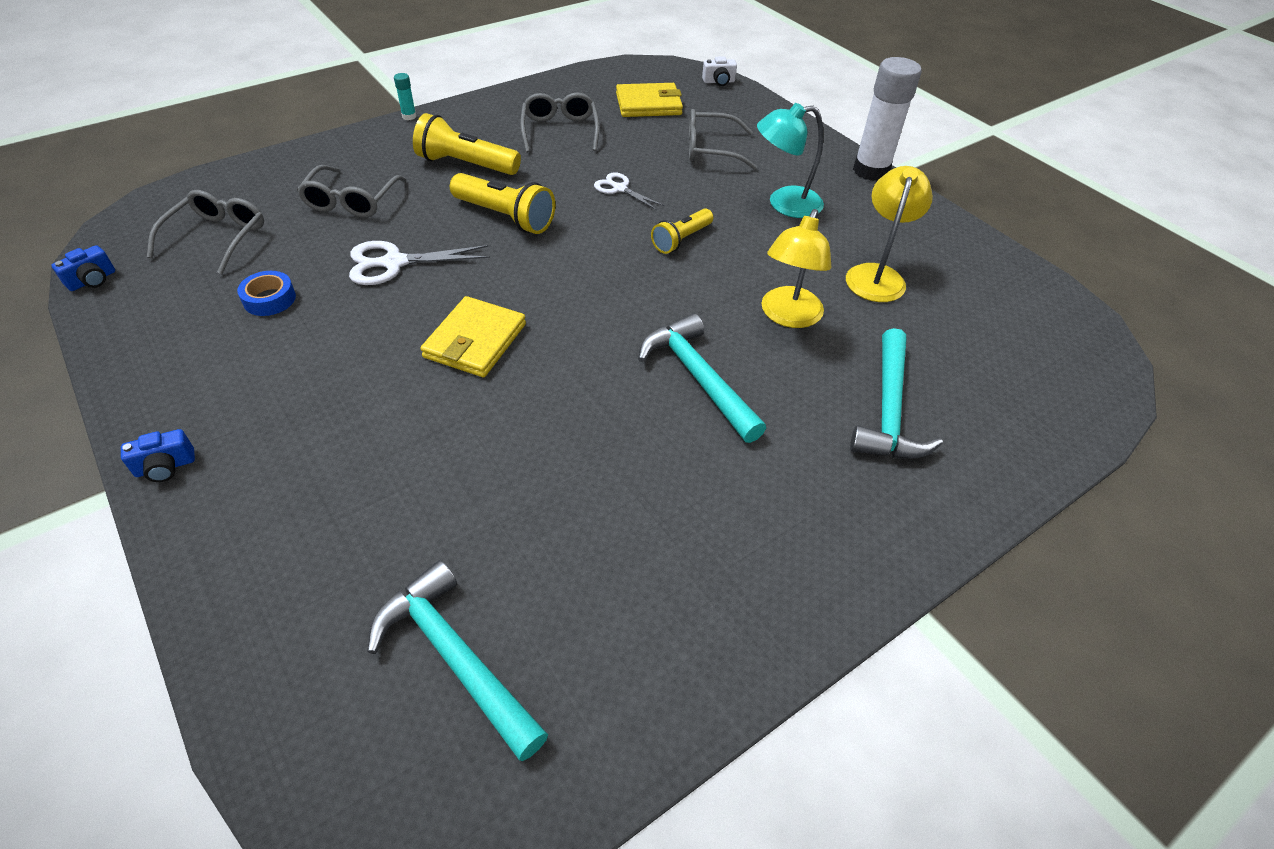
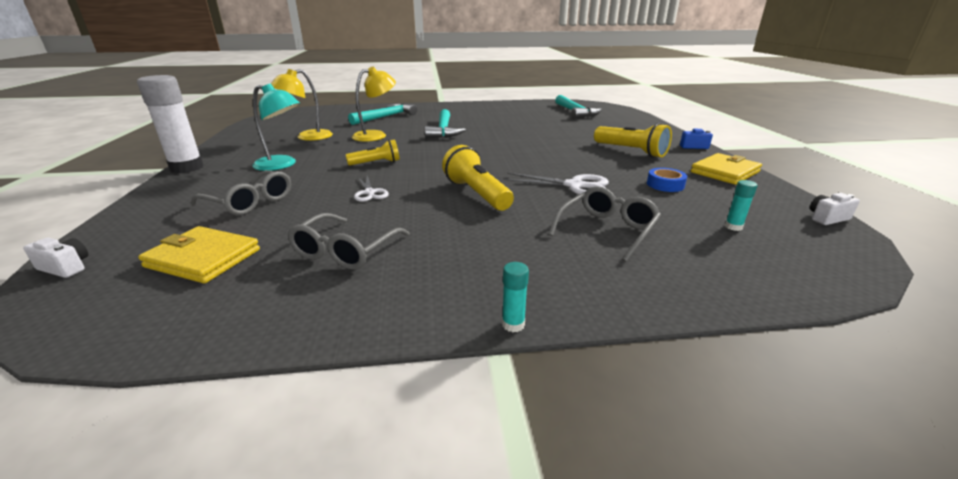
camera: 150 degrees left, 20 degrees down
(92, 280) = (827, 218): blue camera -> white camera
(217, 237) = (733, 227): grey glasses -> turquoise glue stick
(466, 165) = (479, 238): yellow flashlight -> yellow flashlight (631, 151)
(475, 341) = (537, 152): yellow wallet -> yellow wallet (724, 172)

